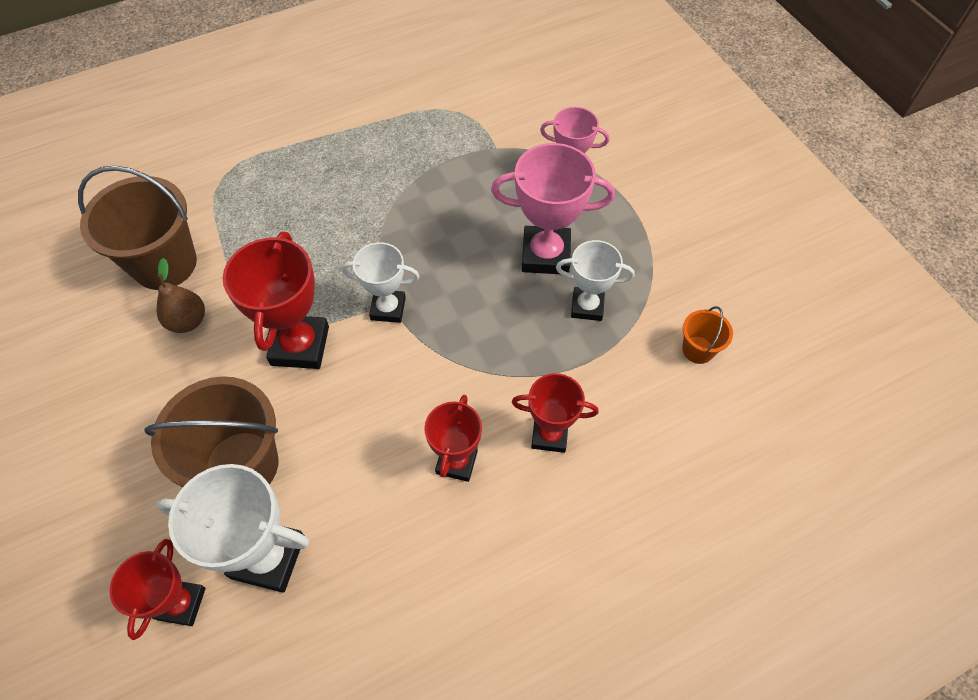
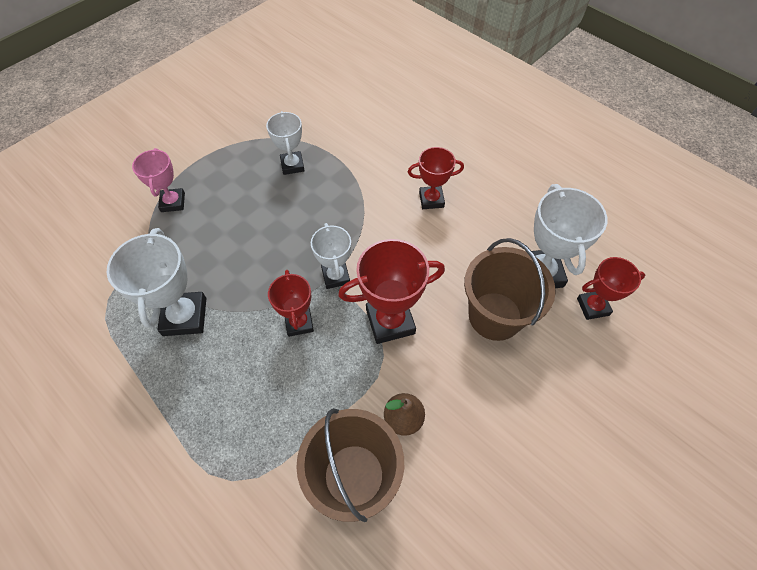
camera: 110 degrees left, 0 degrees up
(407, 166) = (185, 316): none -> white trophy
(545, 255) = (255, 197): pink trophy -> none
(549, 435) = (392, 162): red trophy -> red trophy (299, 323)
(698, 350) = (305, 109): orange bucket -> none

